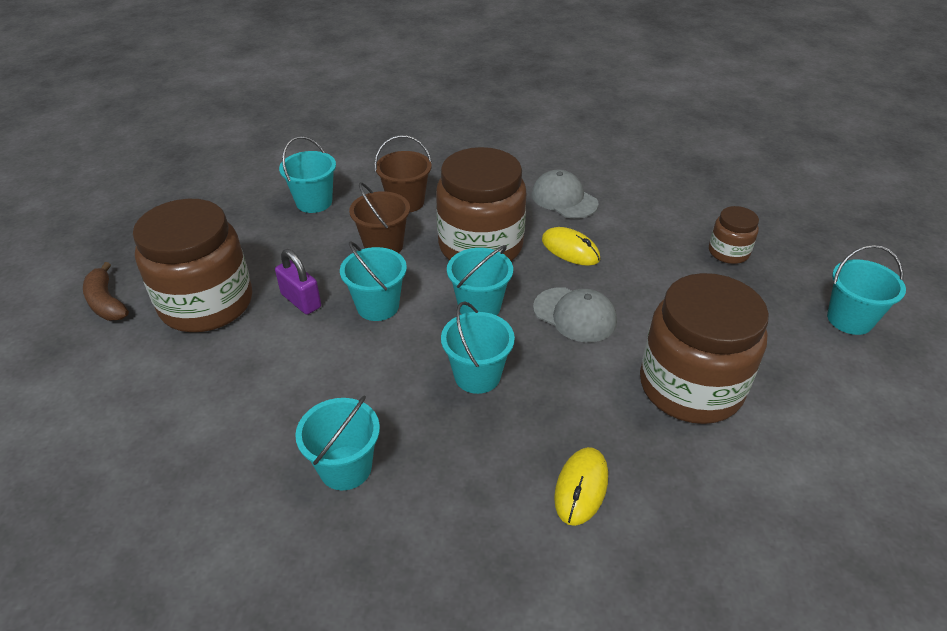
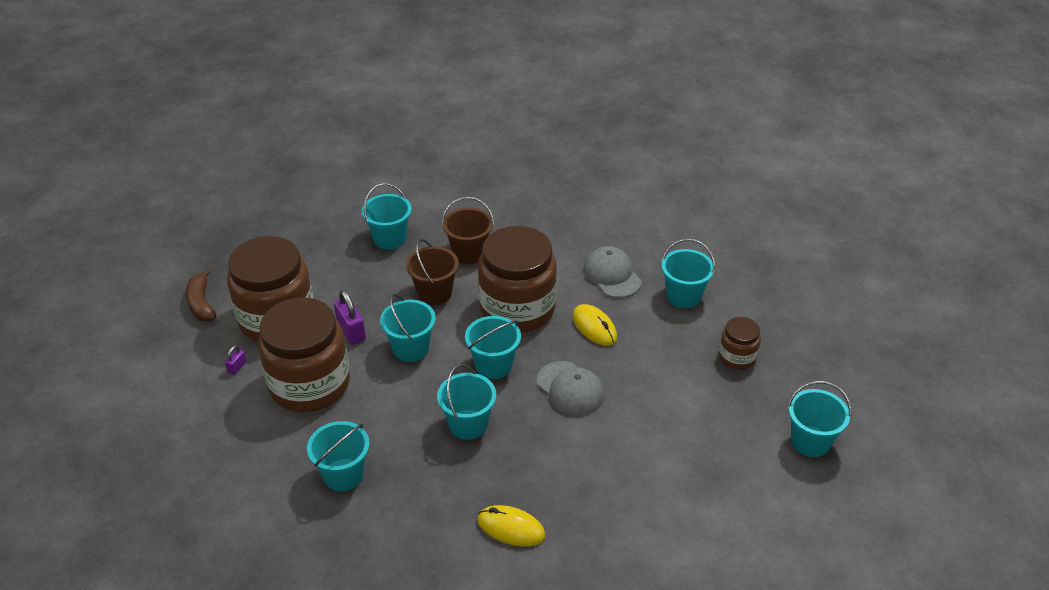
camera: 15 degrees right, 0 degrees up
(169, 365) = (237, 367): none -> purple padlock
(581, 487) = (511, 528): yellow mouse -> yellow mouse turned 75 degrees clockwise
(644, 206) = (683, 296): none -> turquoise bucket
(690, 386) = (636, 470): brown jar -> brown jar (310, 384)

